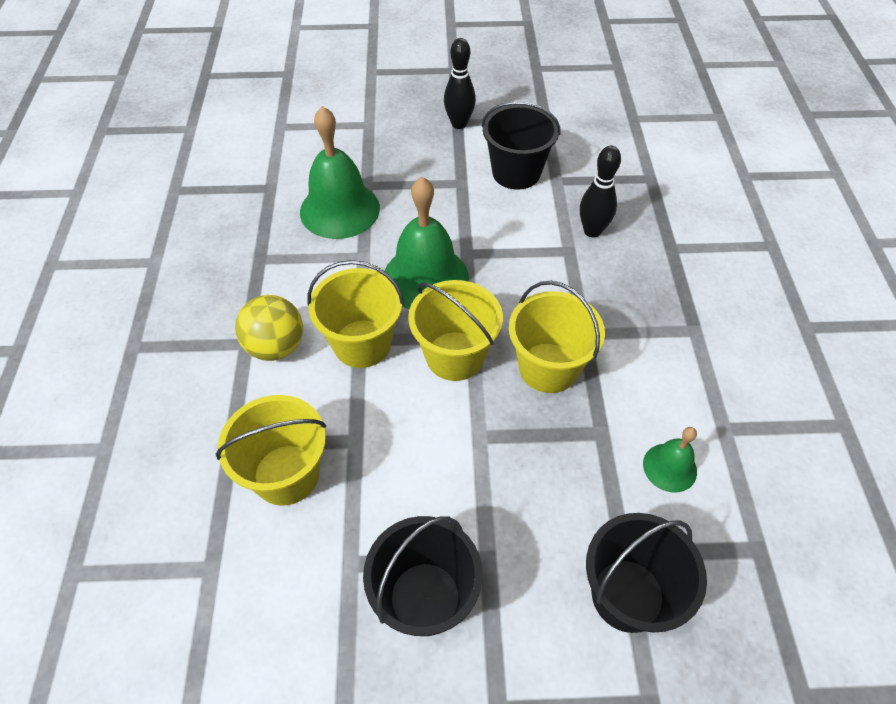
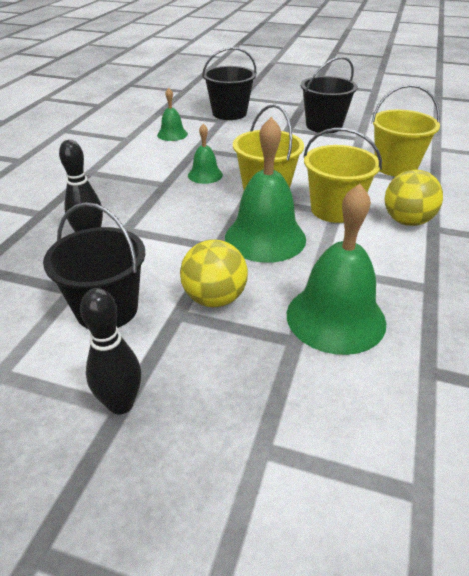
camera: 160 degrees left, 15 degrees down
(440, 201) = (214, 298): none -> yellow ball
(548, 368) = (205, 175): yellow bucket -> green bell

